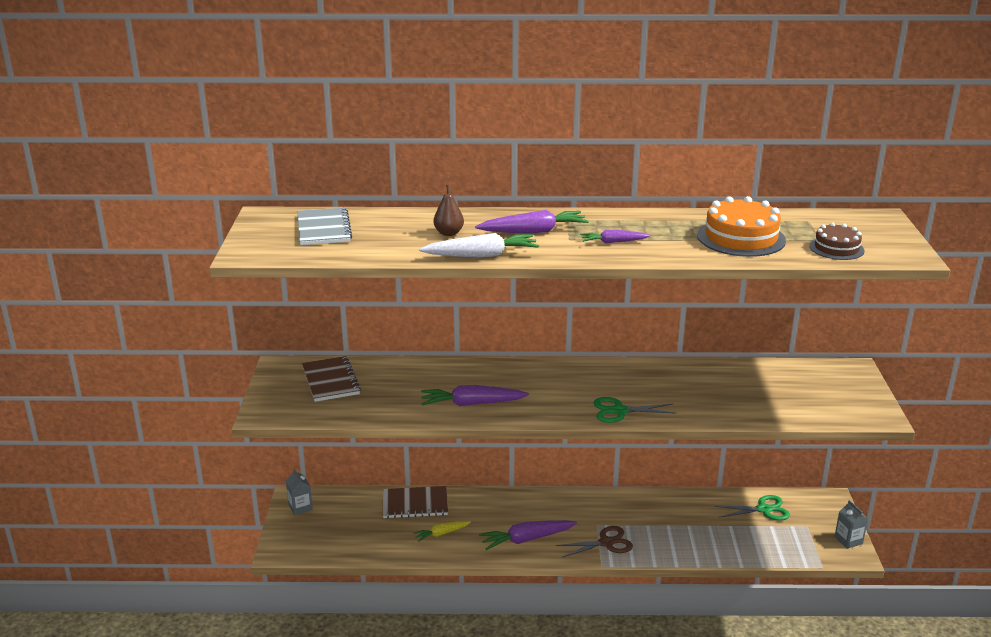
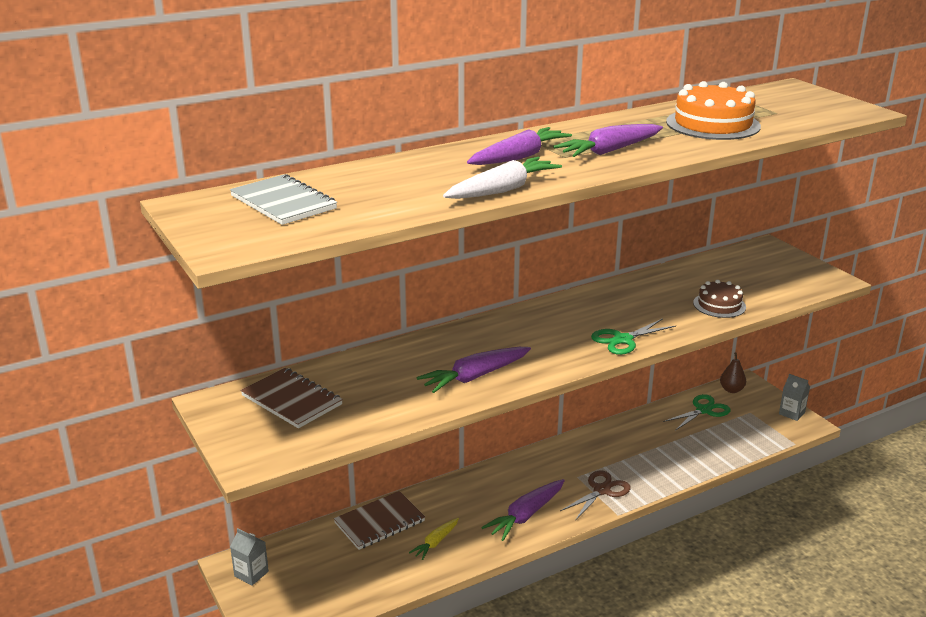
camera: 30 degrees left, 0 degrees up
(449, 233) = (434, 177): brown pear -> brown pear (731, 390)
(613, 242) = (609, 151): purple carrot -> purple carrot, size x1.67
(836, 248) = (800, 116): brown cake -> brown cake (719, 305)

